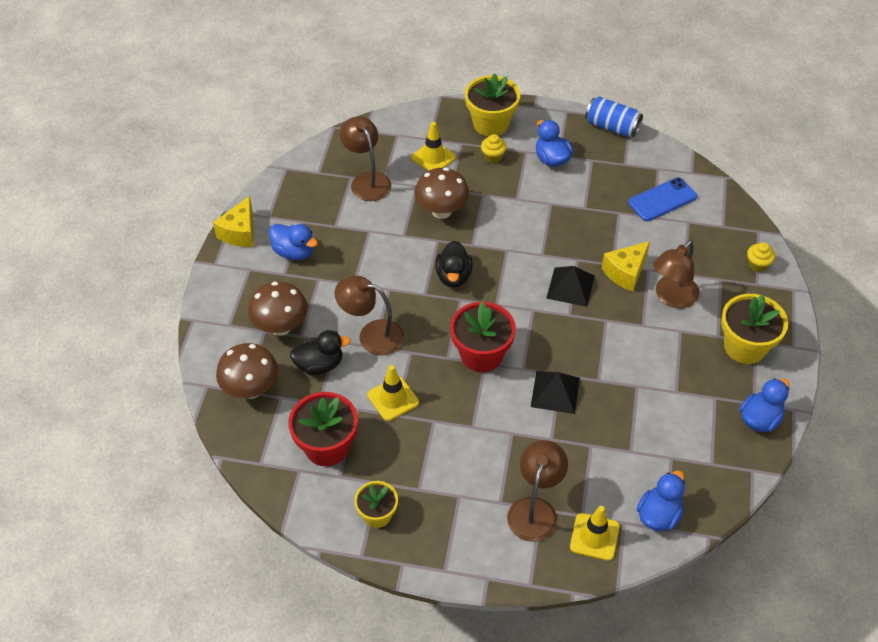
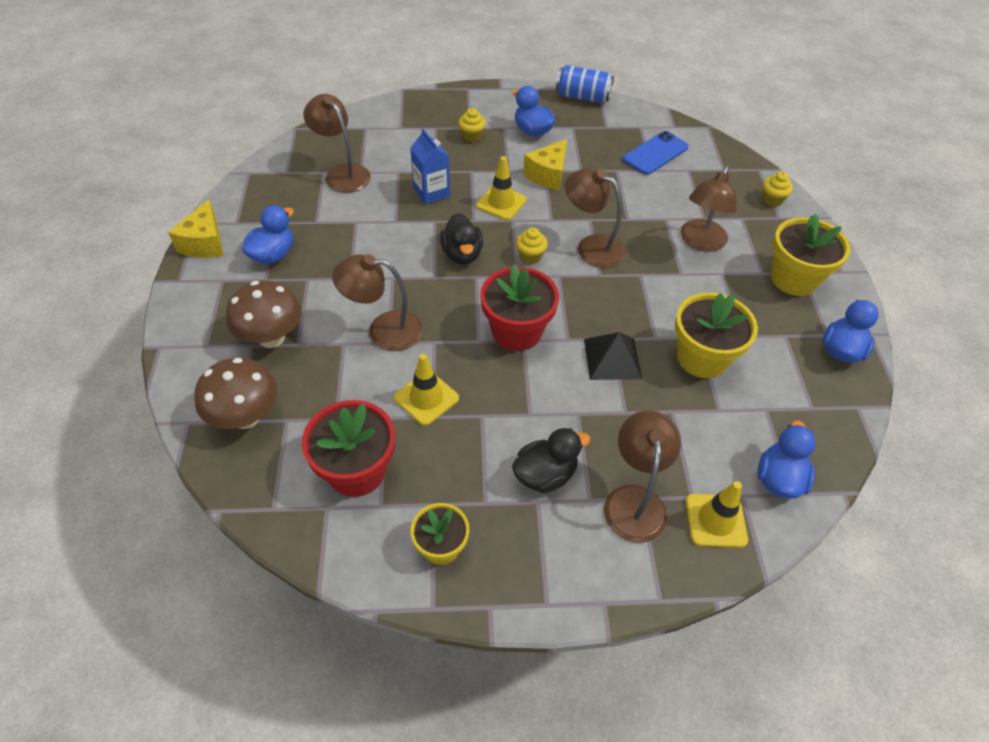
camera: 15 degrees left, 0 degrees up
(294, 252) = (273, 255): blue duck -> blue duck turned 75 degrees counterclockwise
(319, 365) = (327, 373): black duck -> black duck (545, 475)
(433, 158) = (409, 144): yellow traffic cone -> yellow traffic cone (501, 203)
(441, 211) = (431, 192): brown mushroom -> blue carton
(491, 123) = (461, 107): yellow flower pot -> yellow flower pot (702, 358)
(512, 287) = (530, 256): none -> yellow cupcake
(570, 286) = (591, 246): black pyramid -> brown lamp
(625, 272) = (644, 225): yellow cheese -> yellow cheese (548, 175)

